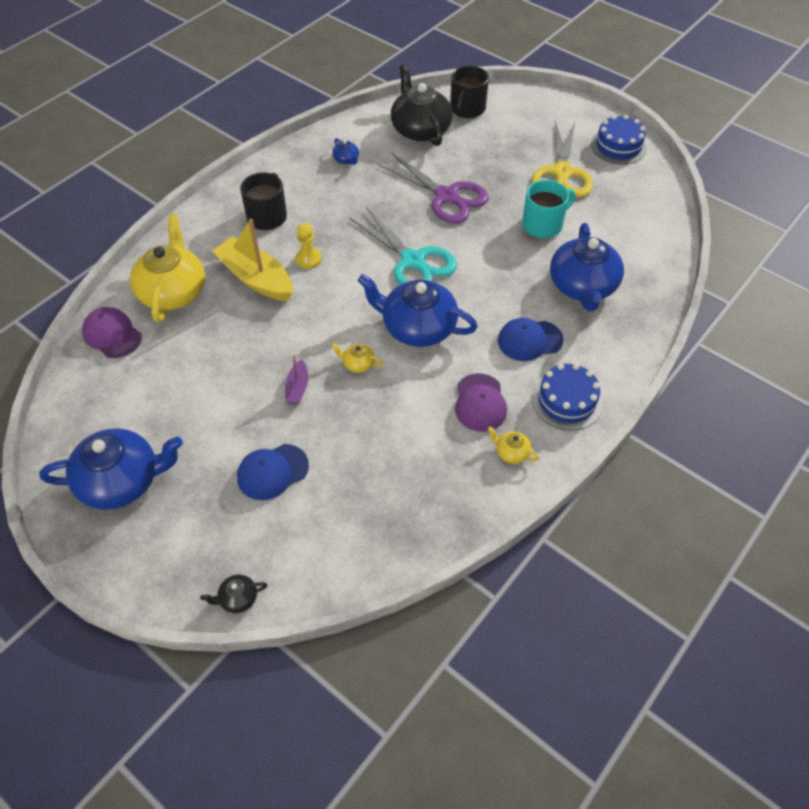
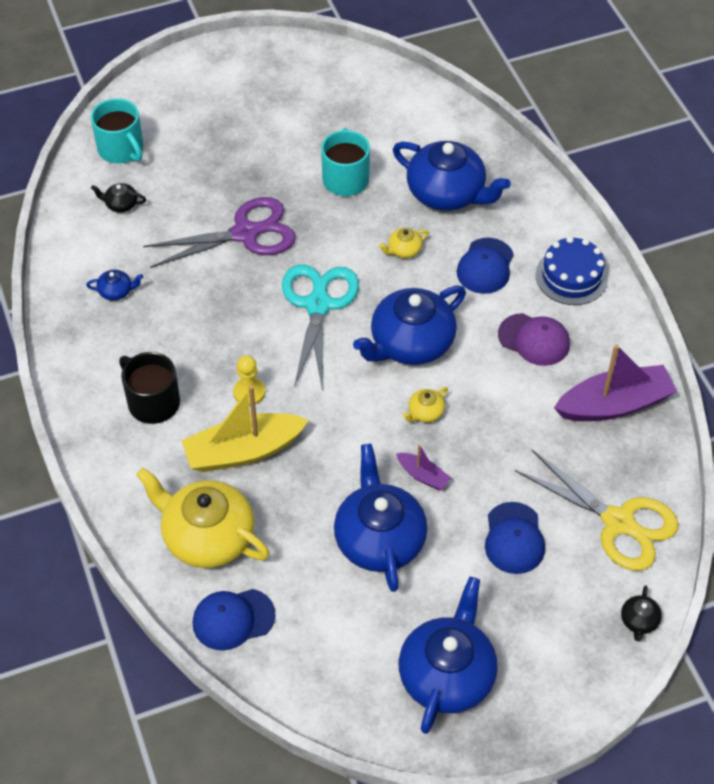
camera: 60 degrees left, 0 degrees up
(112, 335) = (233, 619): purple cap -> blue cap
(224, 386) = (379, 539): none -> blue teapot
(413, 261) = (318, 305): turquoise scissors -> turquoise scissors turned 75 degrees counterclockwise
(420, 129) = (121, 204): black teapot -> black teapot, size x0.42
(453, 487) = (614, 404): none -> purple boat
(467, 109) = (121, 149): black mug -> turquoise mug
(511, 452) = (602, 344): yellow teapot -> yellow teapot (404, 250)
(562, 173) = (285, 126): yellow scissors -> yellow scissors (618, 522)
(618, 146) = (282, 64): blue cake -> none

